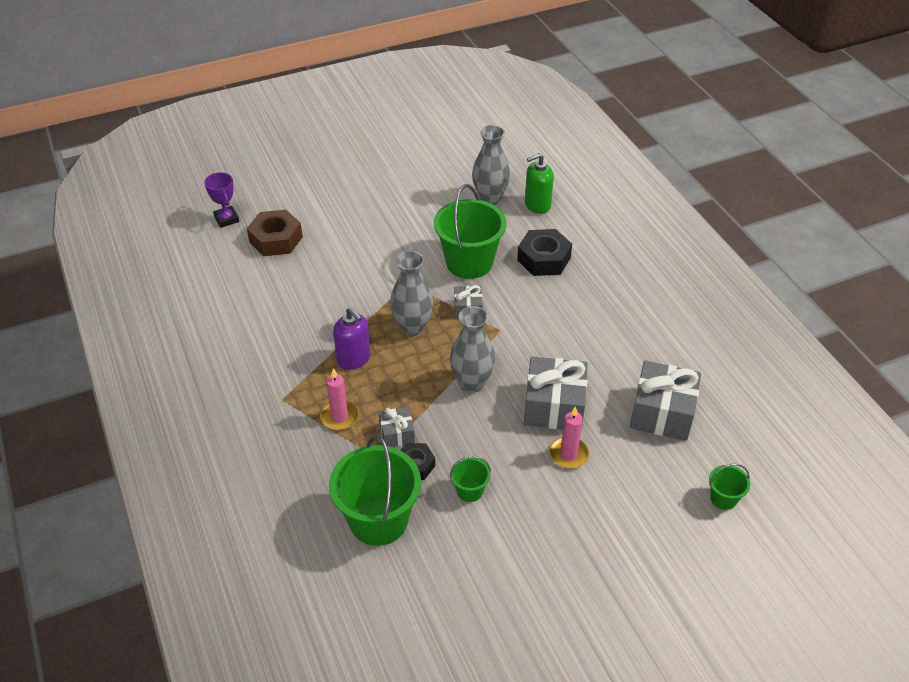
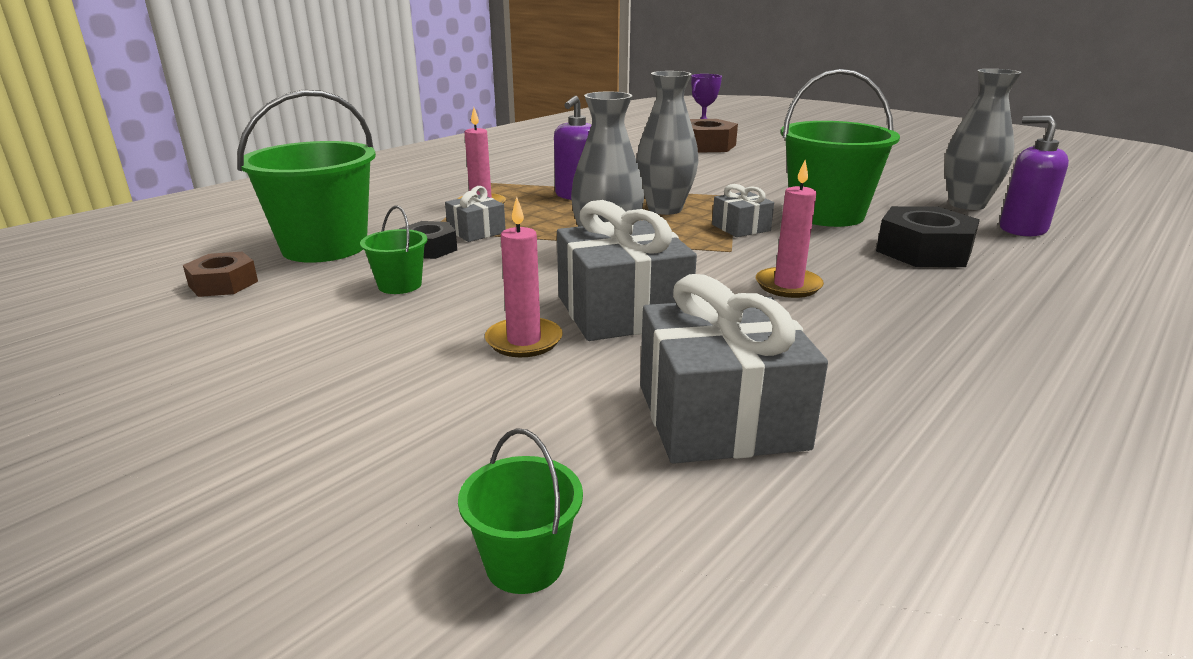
camera: 65 degrees right, 20 degrees down
(418, 580) = (223, 284): none -> brown nut
(537, 205) = (1022, 229): green soap dispenser -> purple soap dispenser
(557, 332) = (788, 285): none -> pink candle

